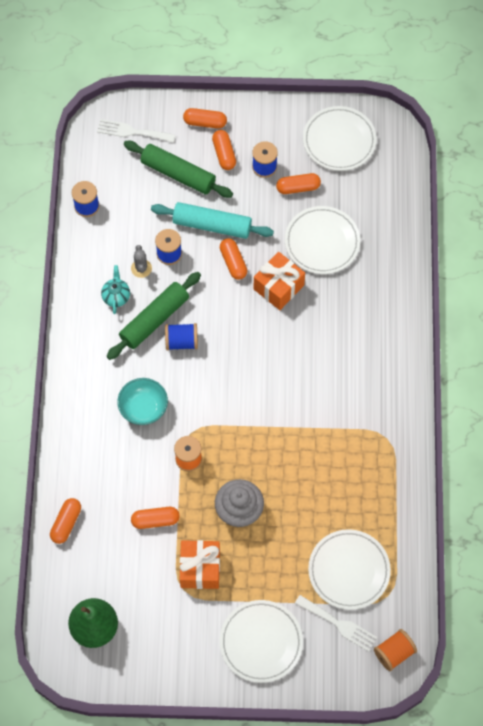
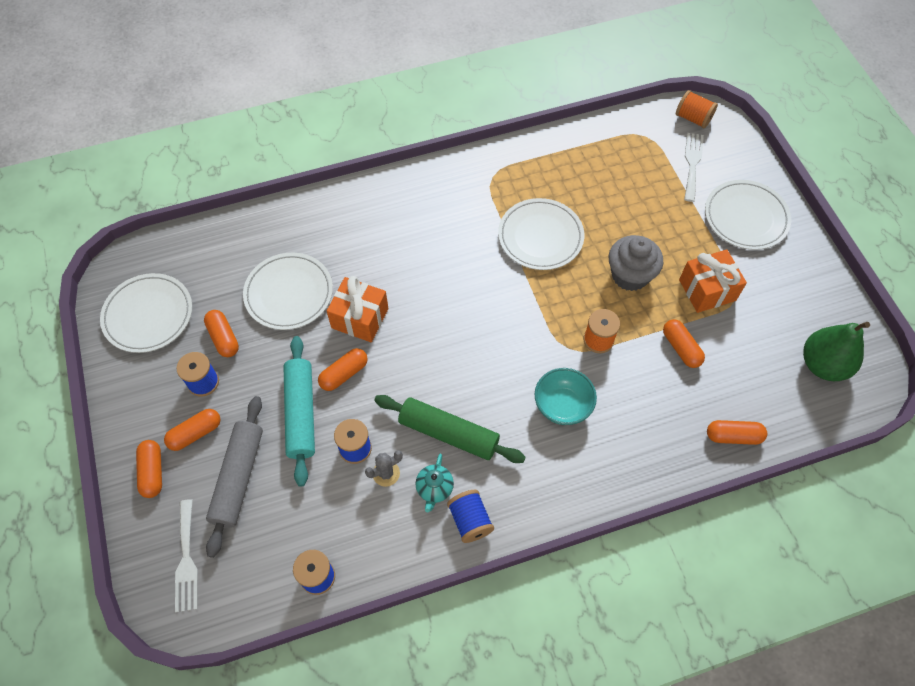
camera: 110 degrees left, 5 degrees down
(116, 296) = (434, 489): turquoise teapot -> turquoise teapot turned 60 degrees counterclockwise
(178, 174) = (238, 478): green rolling pin -> grey rolling pin
(181, 341) = (465, 394): blue spool -> blue spool (470, 520)
(349, 570) = (638, 170): white plate -> white plate (540, 237)

